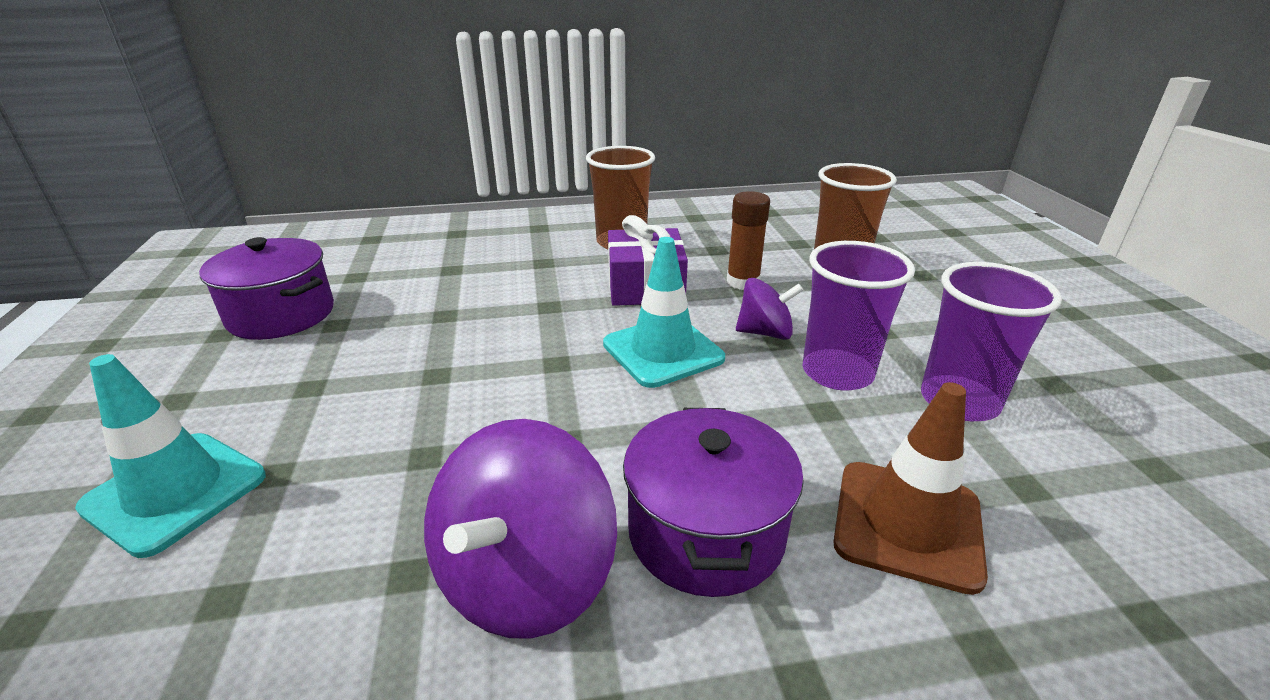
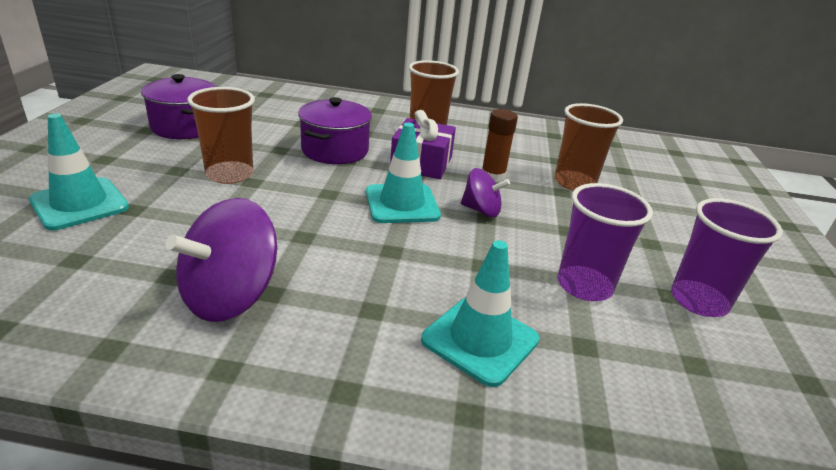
camera: 15 degrees right, 0 degrees up
(395, 372) = (229, 174): none -> brown cup
(706, 532) = (349, 306): purple pot -> purple pot (335, 150)
(837, 372) = (511, 246): purple cup -> purple cup (698, 301)
(907, 524) = (480, 340): brown traffic cone -> turquoise traffic cone

